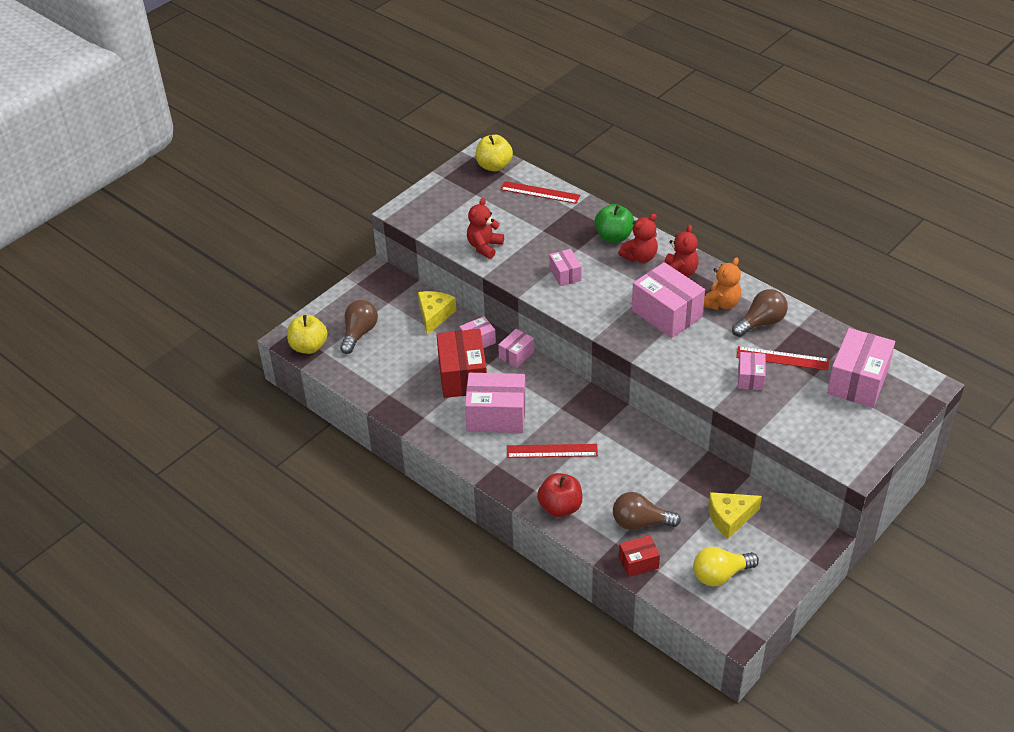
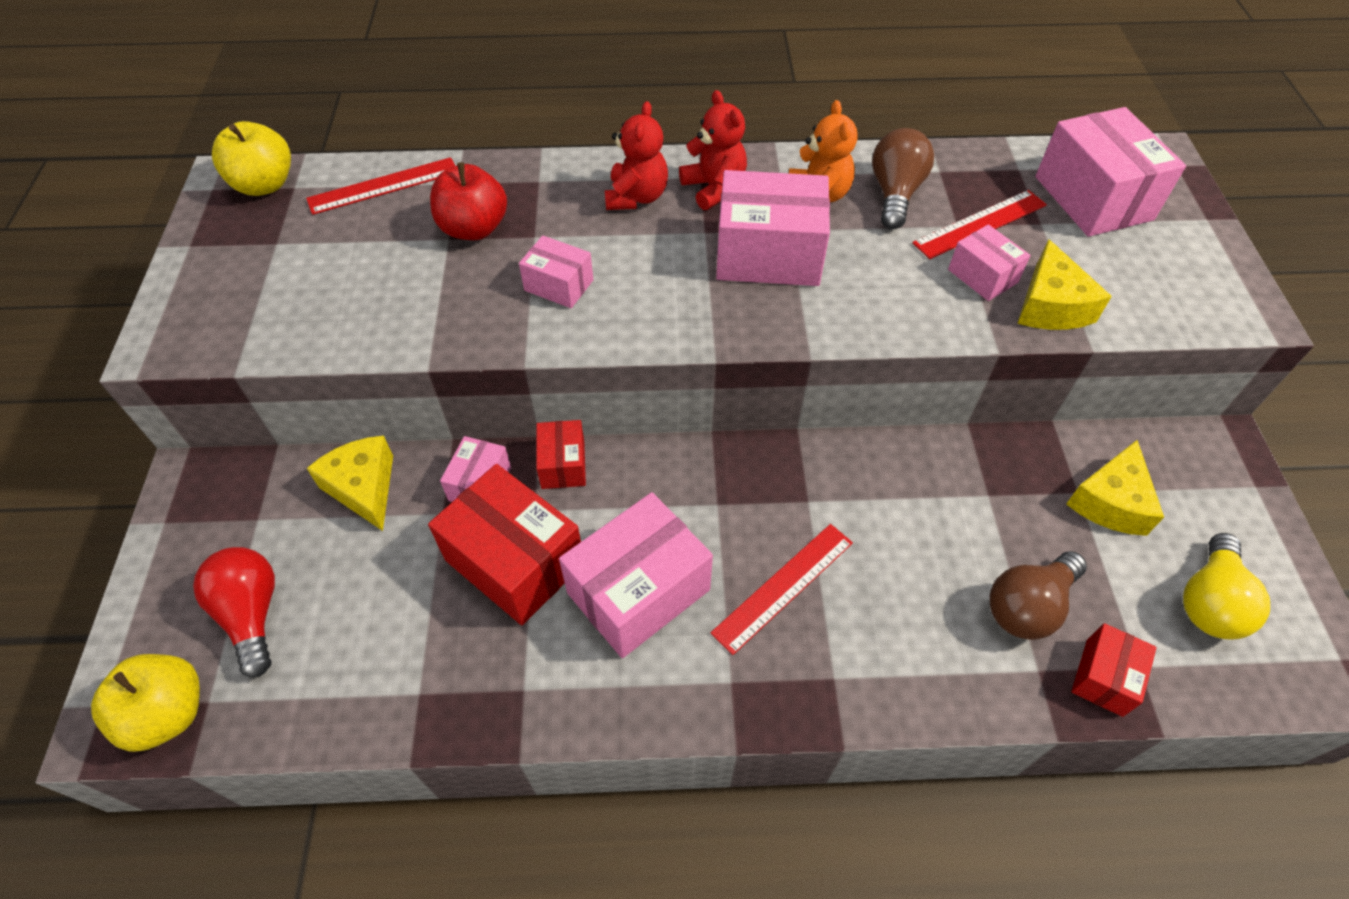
camera: 45 degrees left, 10 degrees up
(359, 333) = (252, 614): brown light bulb -> red light bulb
(484, 247) = (378, 318): red teddy bear -> none
(516, 355) = (563, 464): pink box -> red box
(560, 507) = (902, 677): red apple -> red apple (474, 228)
(613, 237) = (566, 190): green apple -> none
(764, 407) = (1050, 306): none -> yellow cheese

